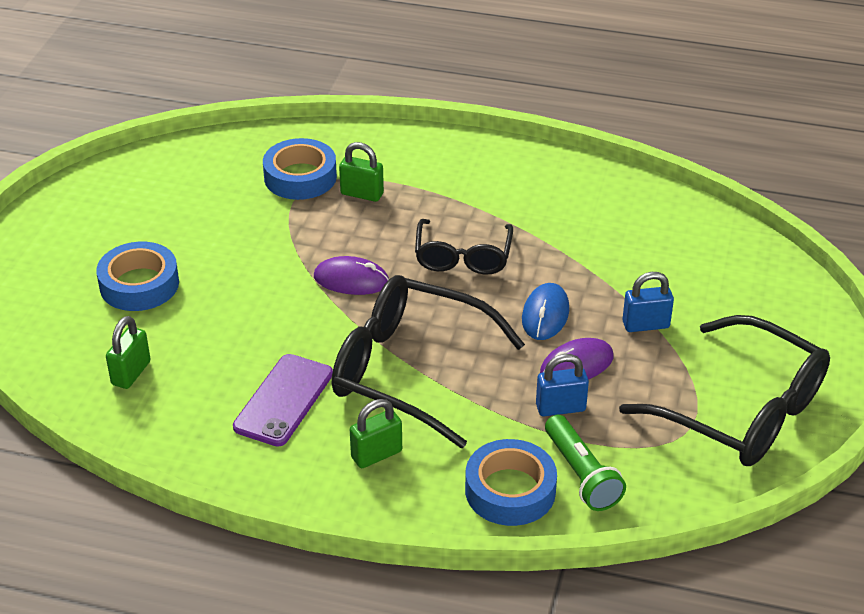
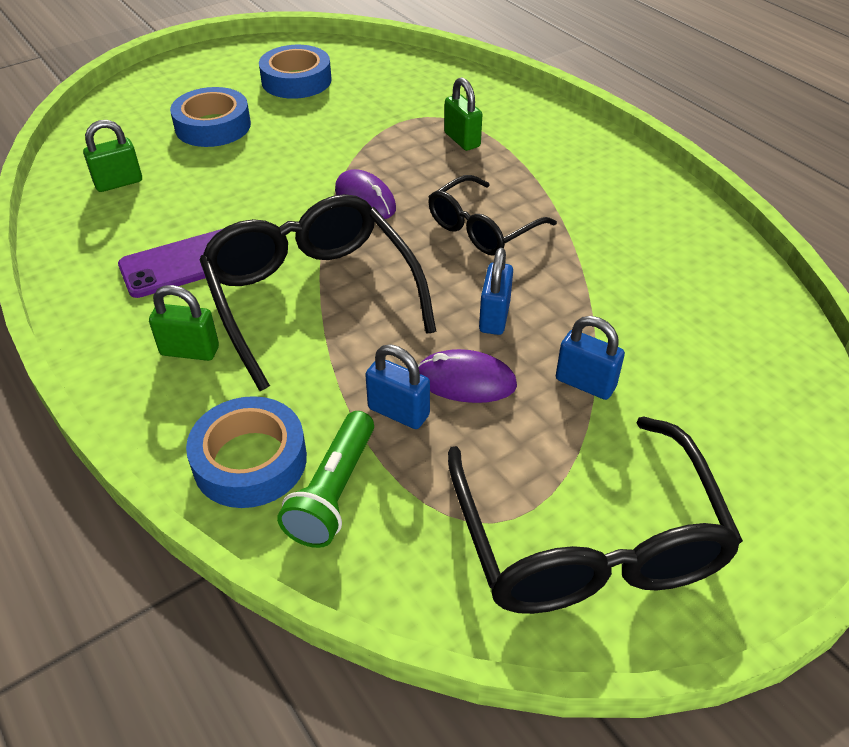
camera: 40 degrees right, 5 degrees up
(300, 177) = (430, 107): blue tape -> blue tape (296, 80)
(545, 315) = (494, 317): blue mouse -> blue padlock

